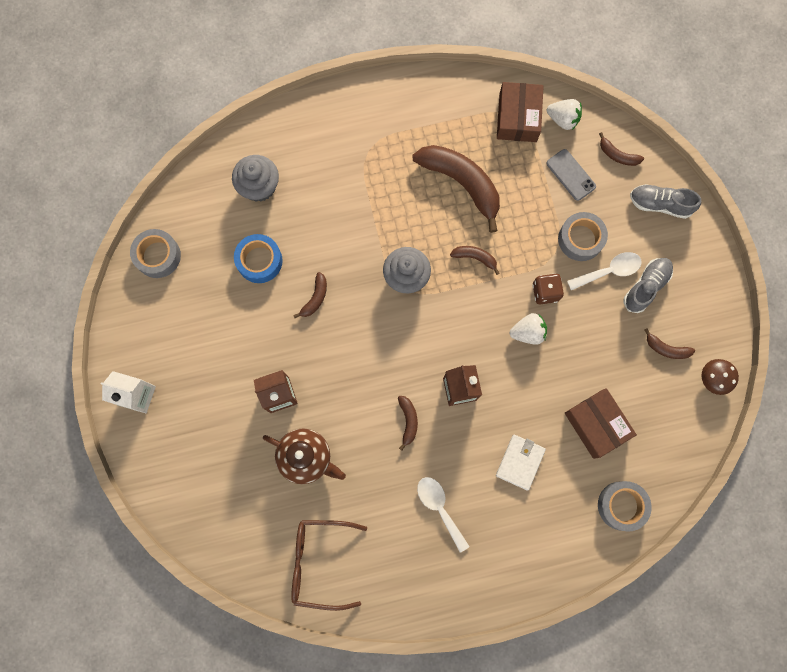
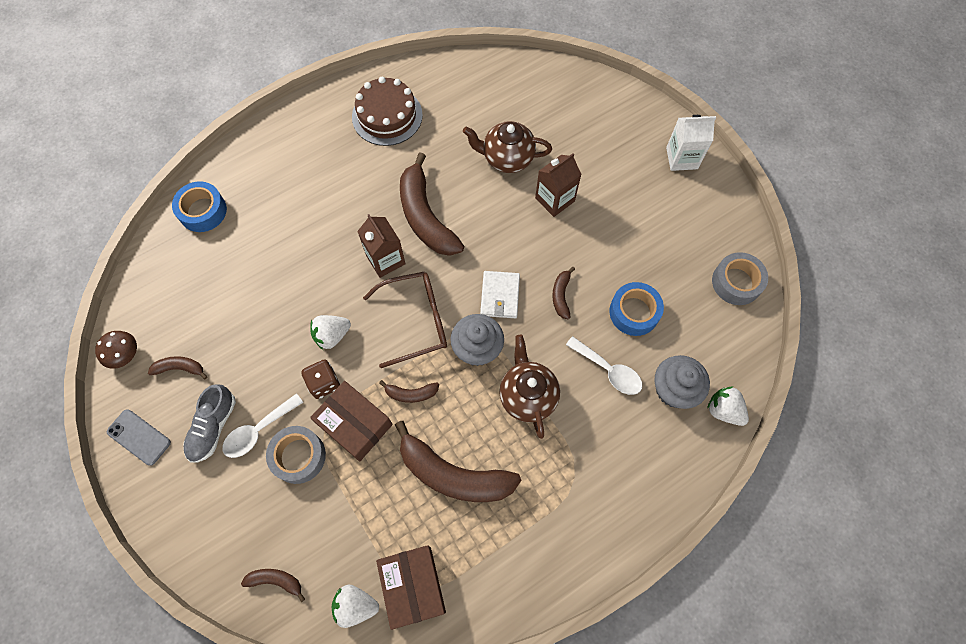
camera: 160 degrees right, 10 degrees down
(228, 157) = (723, 410): none -> white strawberry
(319, 562) = (462, 89): brown glasses -> brown glasses (416, 321)
(380, 223) = (527, 395): none -> brown teapot
(408, 421) = (425, 216): brown banana -> brown banana, size x2.20
(409, 555) = (387, 116): none -> brown cake
(439, 508) = (372, 158): white spoon -> white spoon (609, 370)
(520, 462) = (308, 216): white wallet -> white wallet (500, 296)
(570, 175) = (328, 532): grey phone -> grey phone (139, 437)
(596, 424) = (241, 272): brown box -> brown box (354, 424)
(621, 505) = (203, 211): grey tape -> blue tape
(660, 204) = (212, 533): grey shoe -> none

